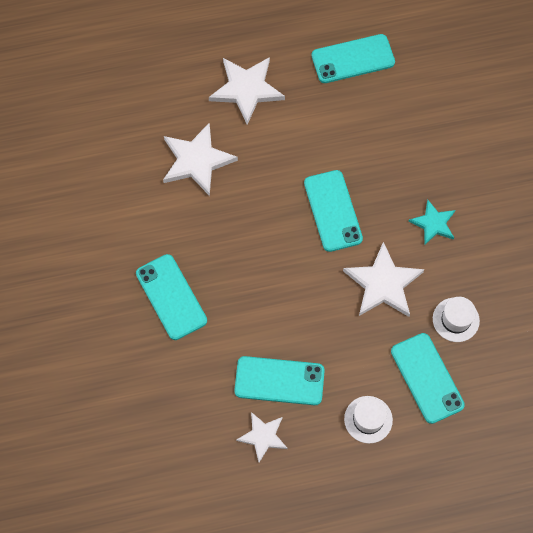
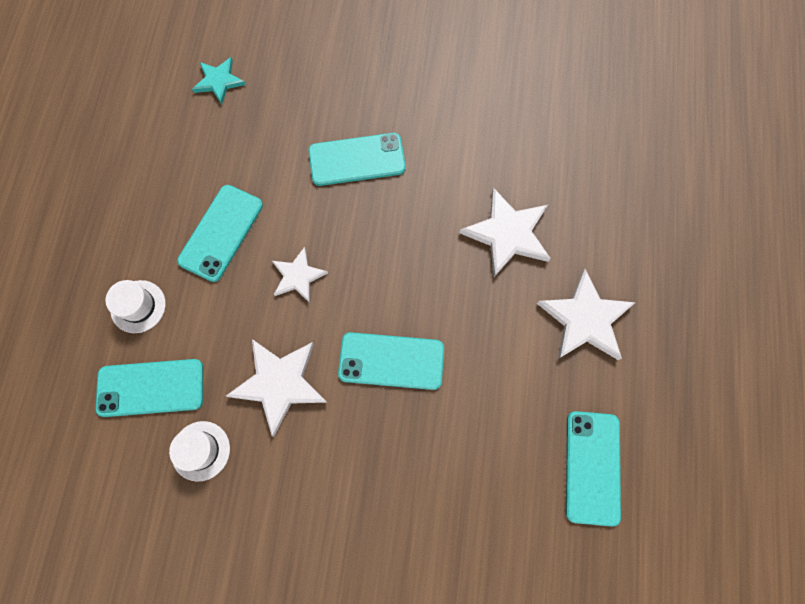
camera: 110 degrees right, 5 degrees up
(263, 436) = (172, 198): white star -> white star (298, 276)
(433, 223) = (329, 476): turquoise star -> turquoise star (219, 81)

